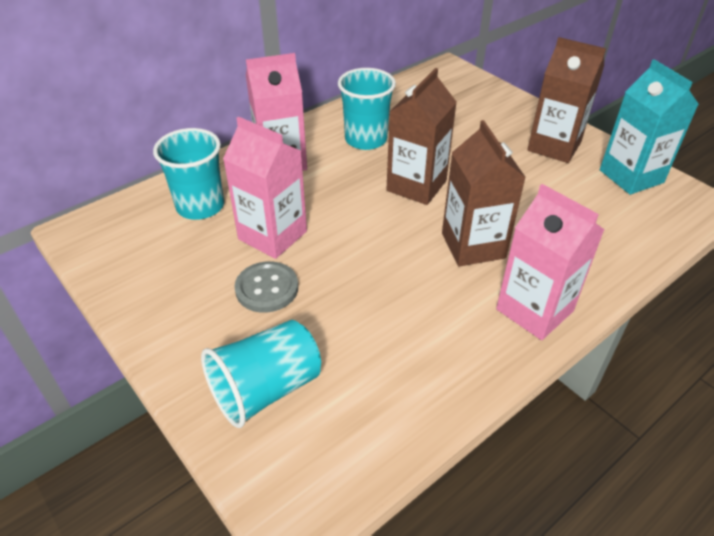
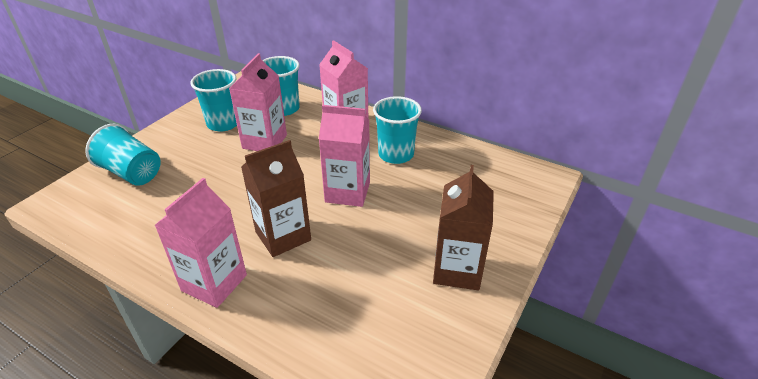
camera: 70 degrees right, 5 degrees down
(194, 271) = (223, 123): none -> turquoise cup
(267, 288) = (214, 152): grey button -> none
(416, 185) = (347, 192): brown carton -> pink carton
(631, 176) = (438, 340): turquoise carton -> none

